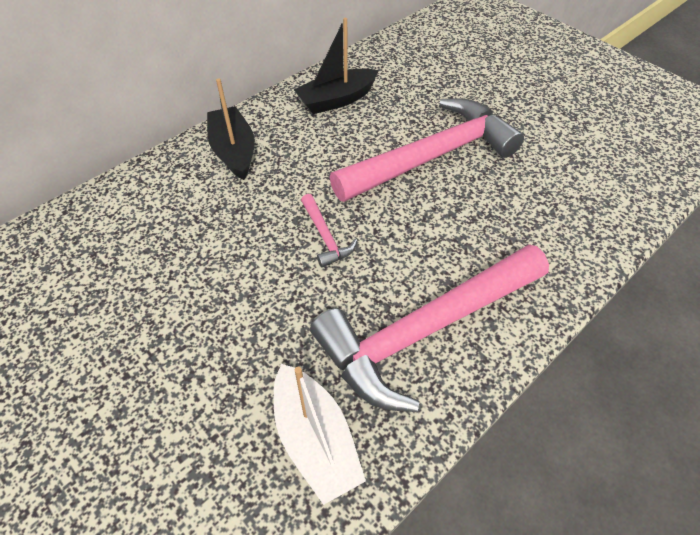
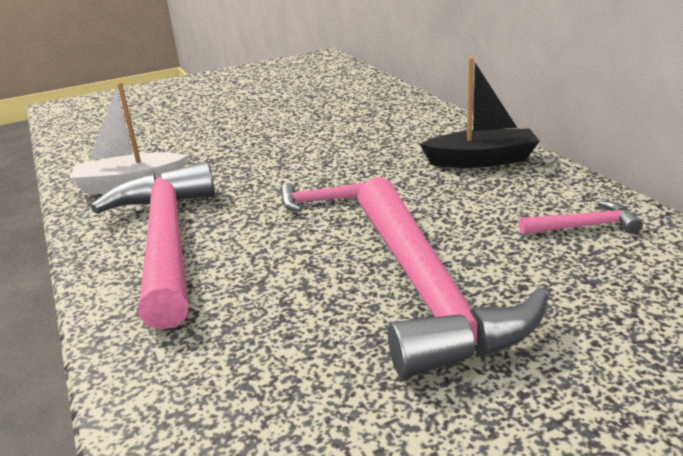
camera: 110 degrees right, 25 degrees down
(336, 100) = (584, 226): black boat -> pink hammer

